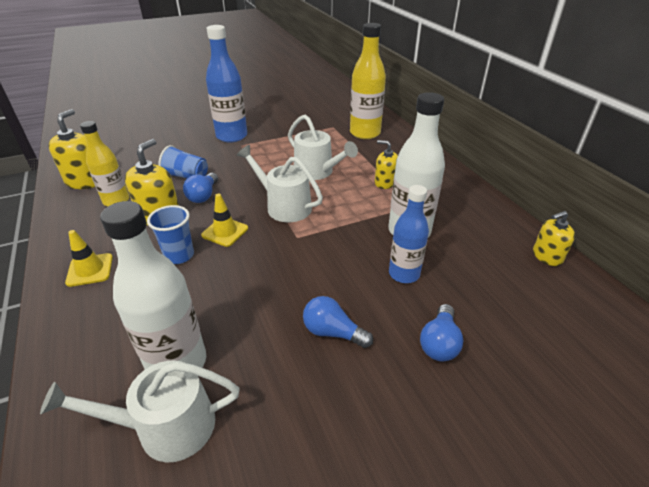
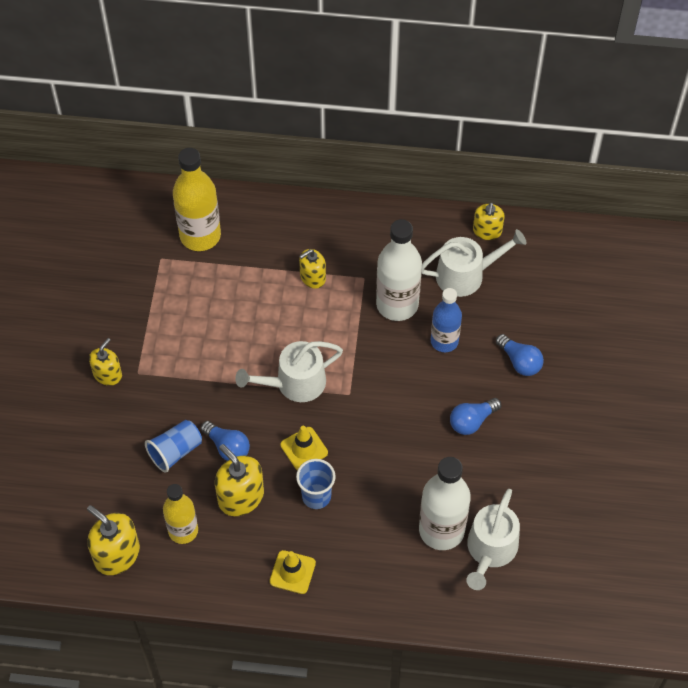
camera: 60 degrees left, 20 degrees up
(231, 136) = (107, 374): blue bottle -> yellow soap dispenser
(317, 171) = (251, 325): white watering can -> white watering can (466, 275)

